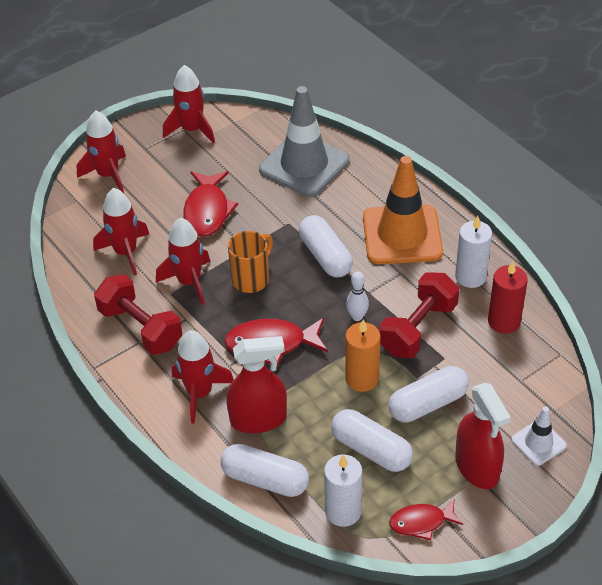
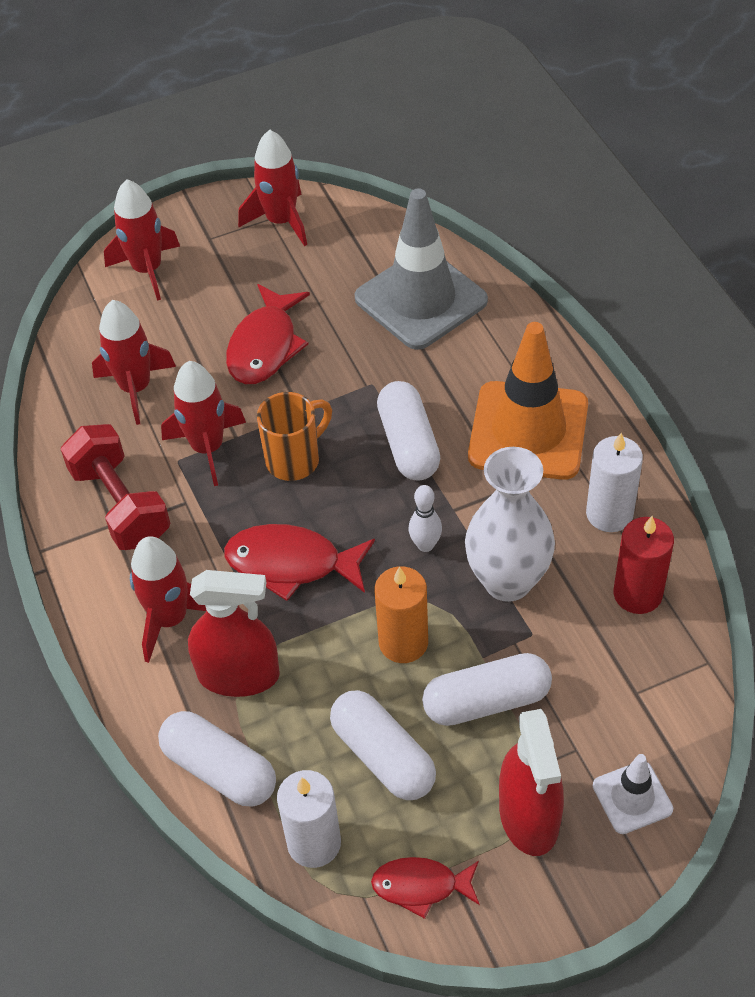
camera: 15 degrees right, 5 degrees up
(418, 329) = (507, 581): red dumbbell -> white vase

